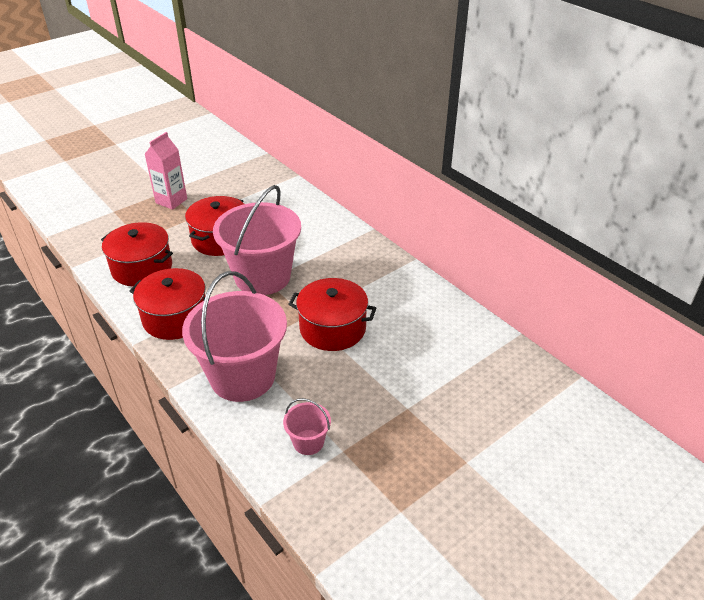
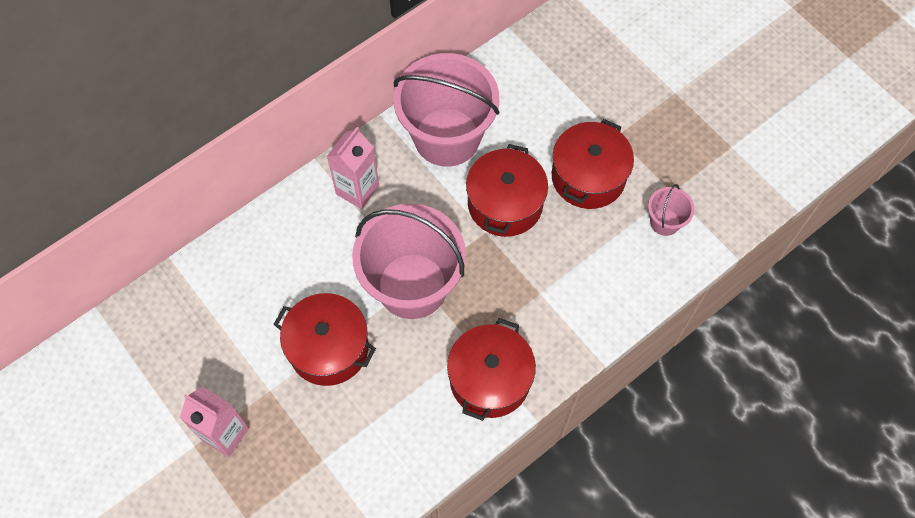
camera: 90 degrees left, 25 degrees up
(142, 268) = (390, 442): red pot -> red pot (588, 177)
(242, 376) = (583, 291): pink bucket -> pink bucket (447, 137)
(347, 249) = (357, 190): none -> pink carton

